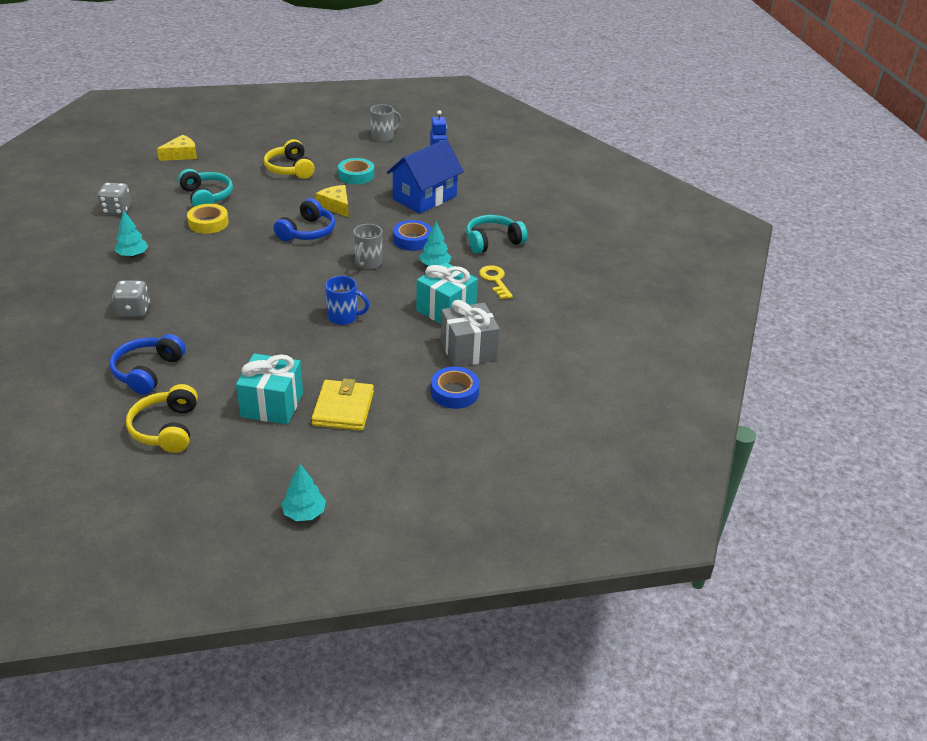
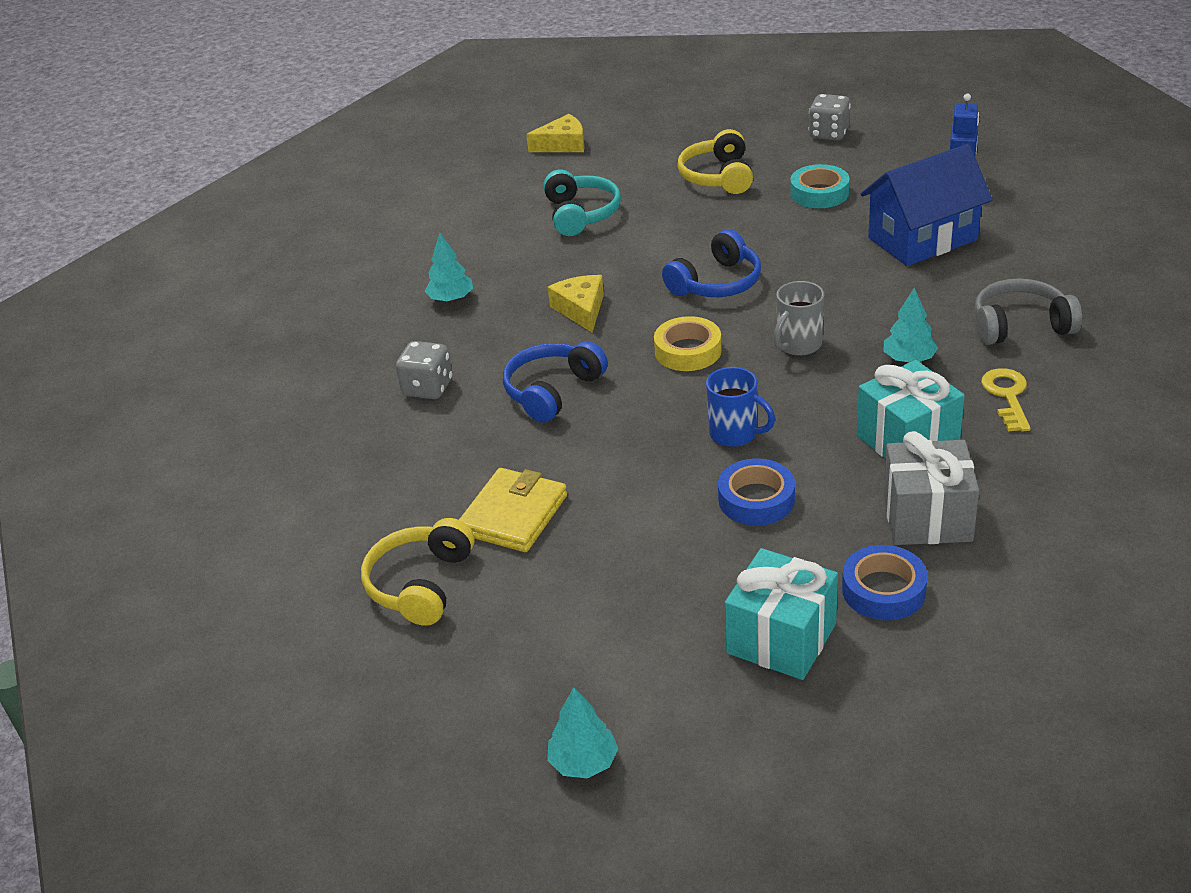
camera: 25 degrees right, 0 degrees up
(116, 210) = (448, 226): grey dice -> grey dice (829, 134)
(147, 371) = (420, 487): blue headphones -> blue headphones (552, 391)
(208, 223) = (572, 257): yellow tape -> yellow tape (688, 351)
(272, 405) = (584, 568): turquoise gift -> turquoise gift (781, 638)
(336, 206) = (773, 243): yellow cheese -> yellow cheese (581, 309)
(343, 408) = (692, 591): yellow wallet -> yellow wallet (513, 515)
(383, 137) = (880, 130): grey mug -> none
(412, 240) = (882, 311): blue tape -> blue tape (756, 499)
(492, 241) = (1020, 326): turquoise headphones -> grey headphones

